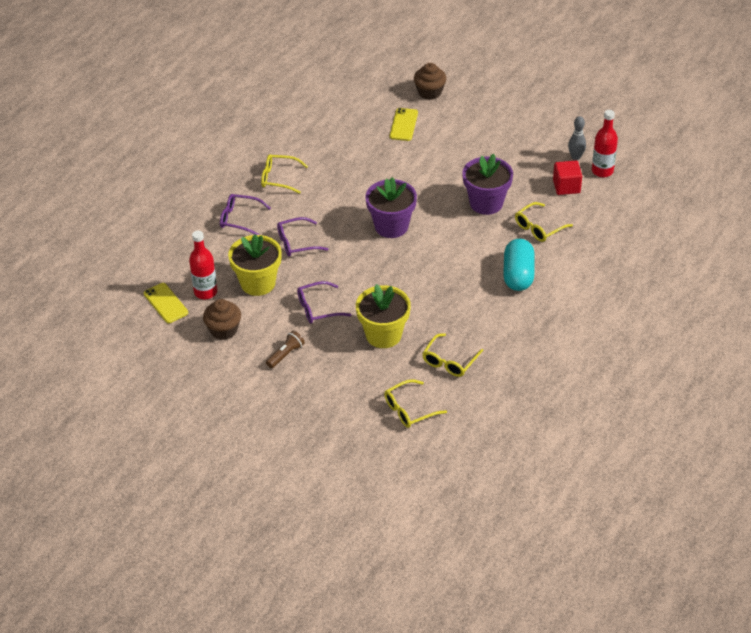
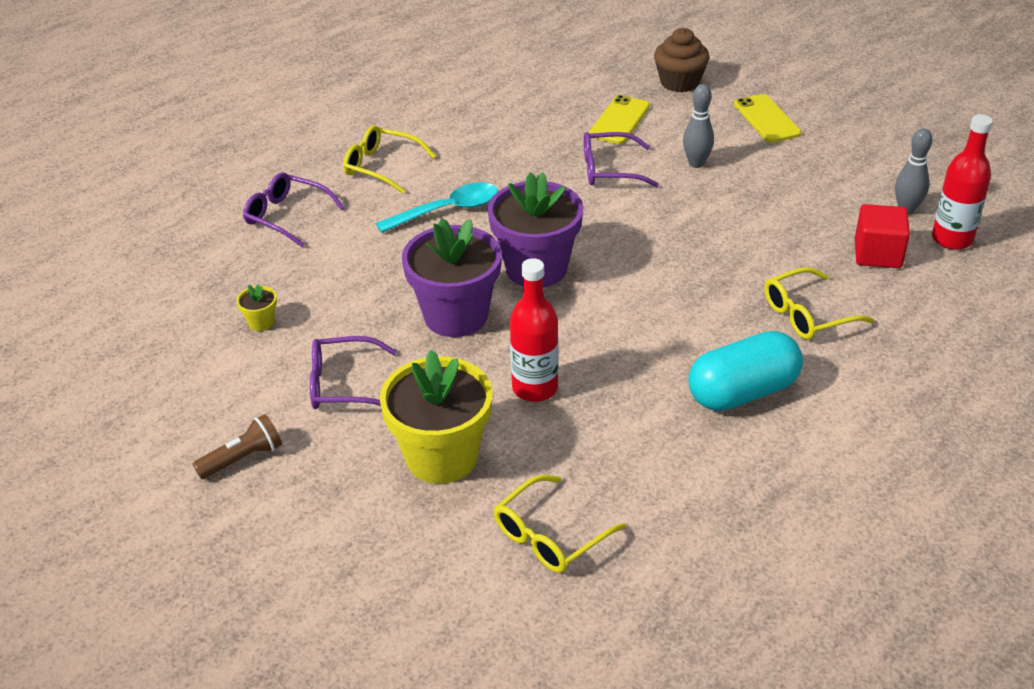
camera: 15 degrees right, 5 degrees down
(165, 303) = (89, 328): yellow phone -> yellow phone (766, 119)
(205, 292) = (165, 321): red bottle -> red bottle (535, 388)
(223, 330) = (158, 391): brown cupcake -> none
(258, 283) = (261, 322): yellow flower pot -> yellow flower pot, size x0.41
(296, 243) = (360, 268): purple glasses -> purple glasses (609, 170)
(329, 200) = (447, 210): none -> turquoise spoon
(409, 410) = (428, 623): yellow glasses -> none
(456, 146) = (696, 163): none -> grey bowling pin
(486, 203) = (720, 258): purple flower pot -> purple flower pot (456, 316)
(518, 275) = (742, 392): turquoise capsule -> turquoise capsule turned 45 degrees clockwise

